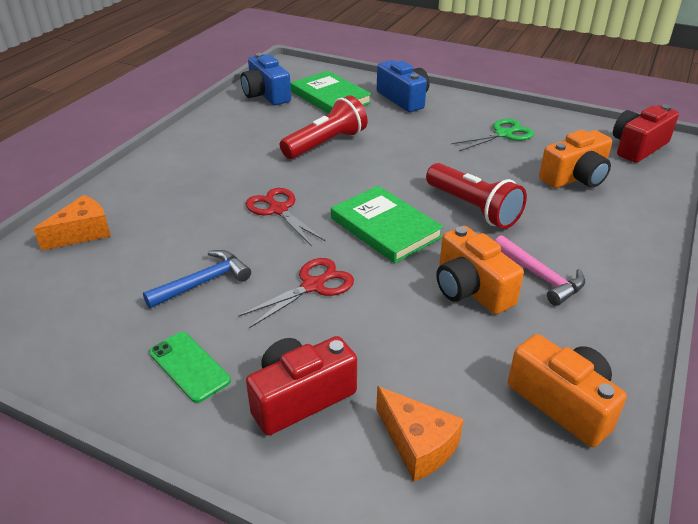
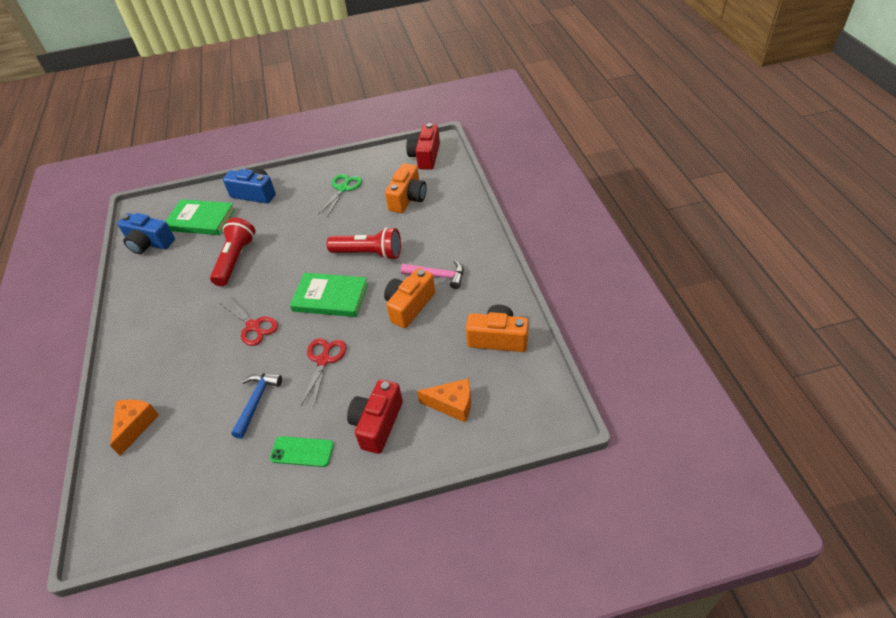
camera: 35 degrees left, 10 degrees up
(278, 210) = (253, 326): red scissors -> red scissors turned 150 degrees counterclockwise
(471, 289) = (409, 306): orange camera -> orange camera turned 105 degrees clockwise

